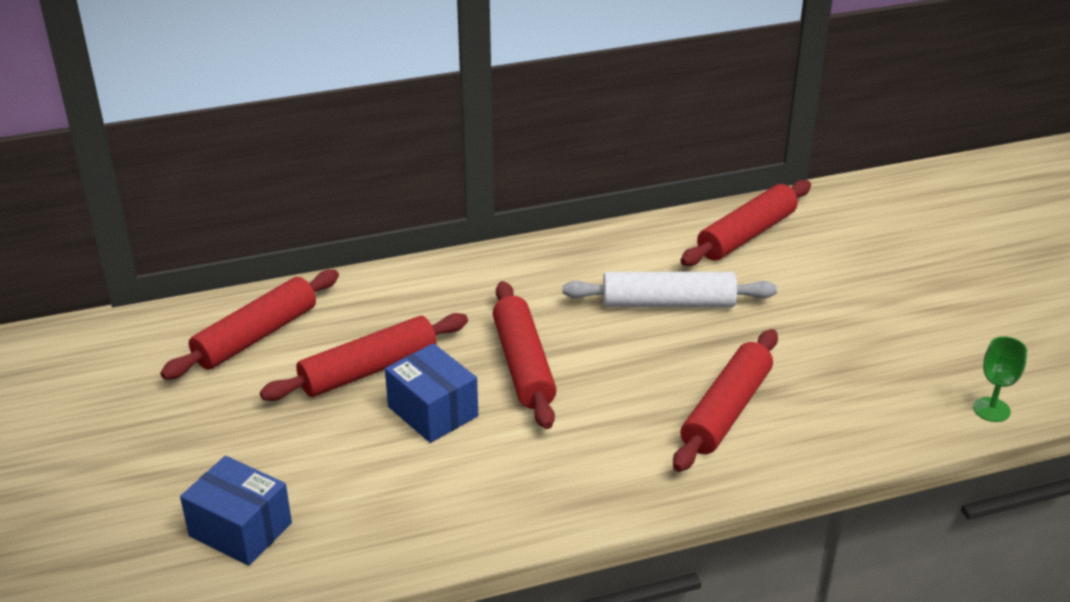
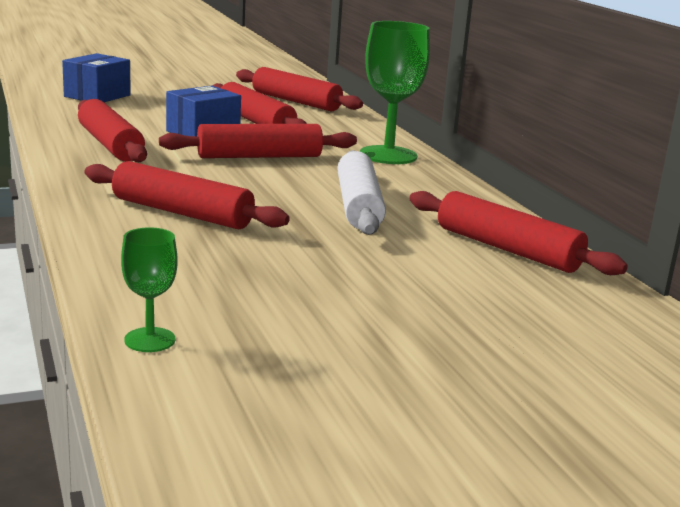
camera: 85 degrees right, 15 degrees down
(495, 276) = (388, 155): none -> green goblet
(503, 485) = (110, 145): none -> red rolling pin

